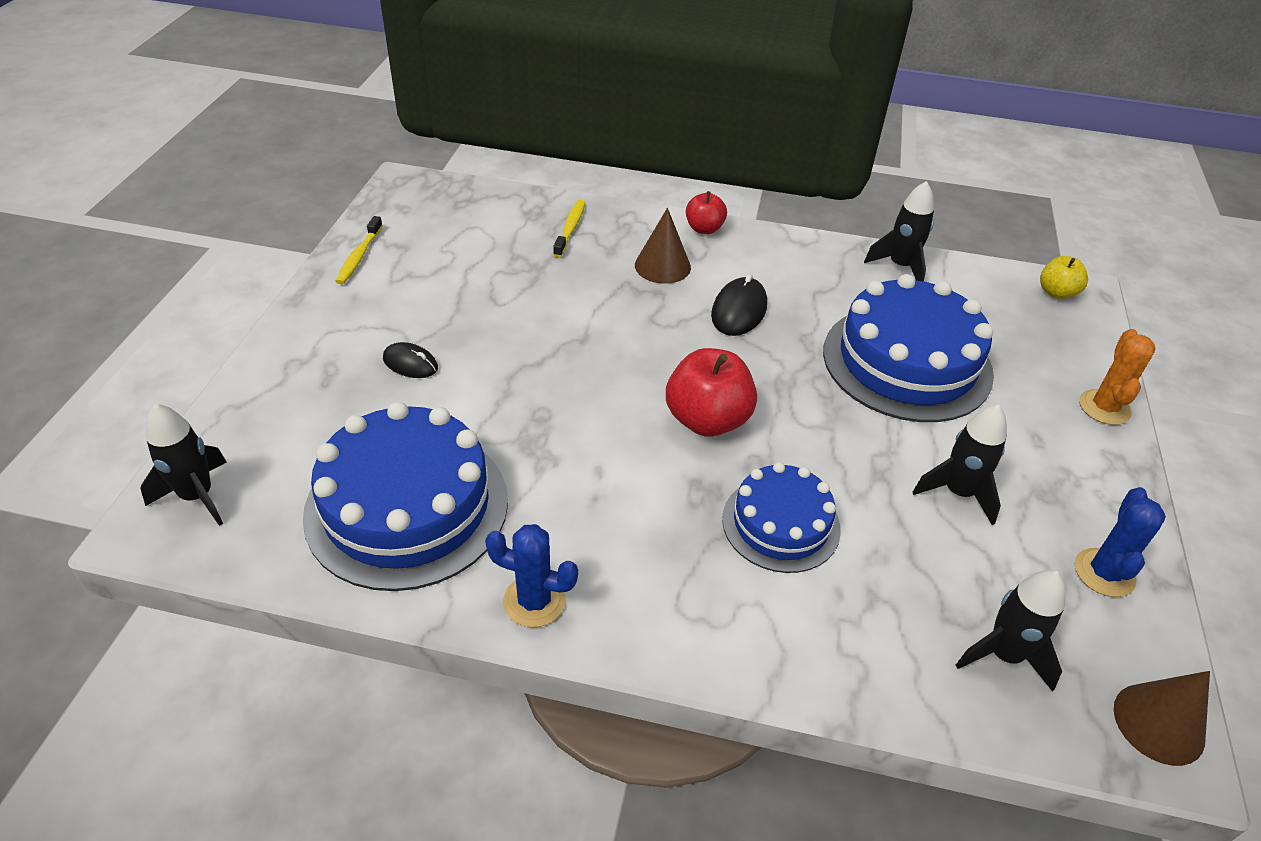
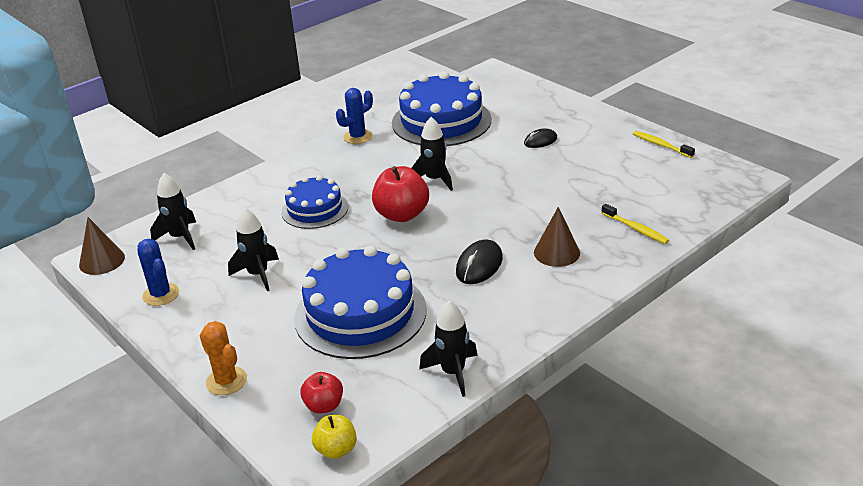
camera: 130 degrees right, 10 degrees down
(197, 496) = (500, 81): black rocket -> black rocket (434, 180)
(704, 229) = (588, 290): red apple -> red apple (324, 406)
(739, 310) = (479, 265): black mouse -> black mouse turned 60 degrees clockwise

